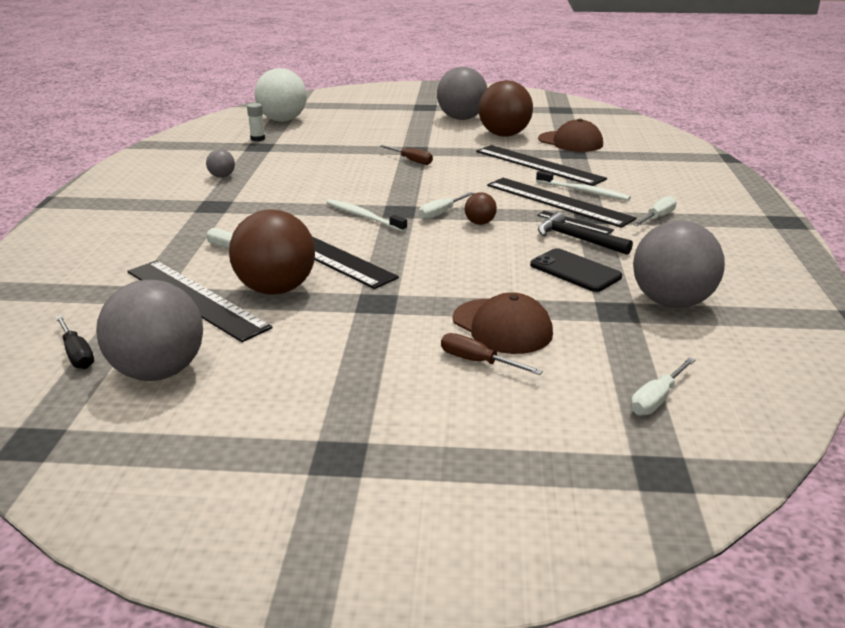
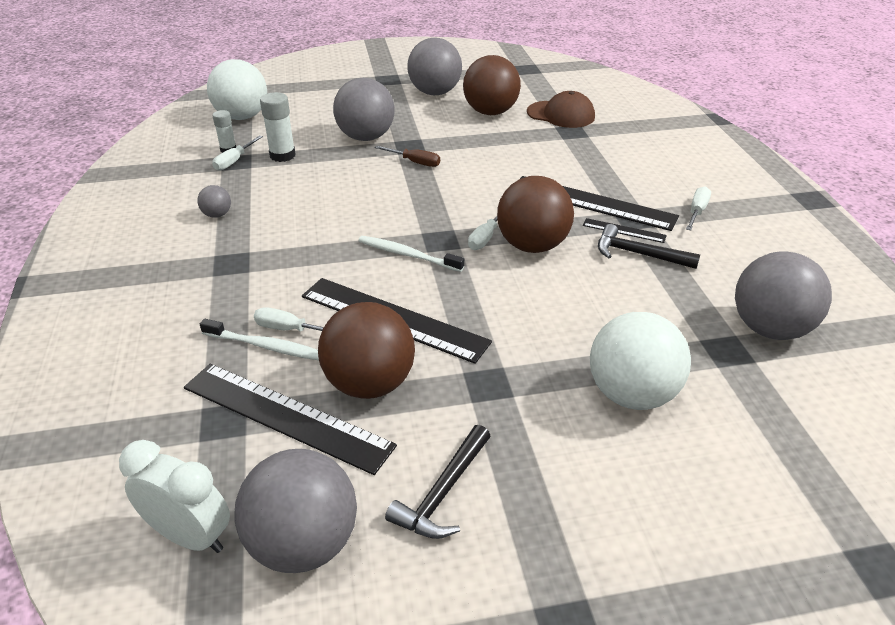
camera: 15 degrees left, 10 degrees up
(77, 354) = (190, 536): black screwdriver -> white clock
(291, 361) = (443, 492): none -> black hammer
(300, 146) = (282, 155): none -> white glue stick
(379, 141) = (366, 137): none -> grey ball
(477, 361) = (634, 451): brown screwdriver -> none
(480, 223) = (532, 246): brown ball -> brown ball, size x2.21
(502, 326) = (631, 394): brown cap -> white ball
(538, 165) = (547, 152): black ruler -> none
(575, 271) = (659, 300): black phone -> none
(584, 191) = (610, 184): white toothbrush -> white toothbrush (267, 346)
(656, 399) = (826, 468): white screwdriver -> white screwdriver (234, 161)

